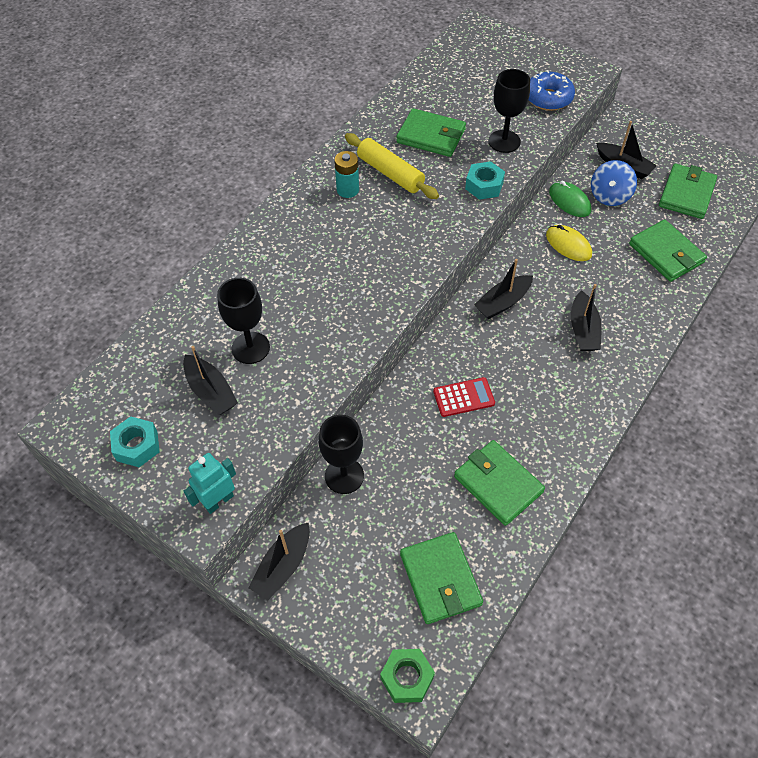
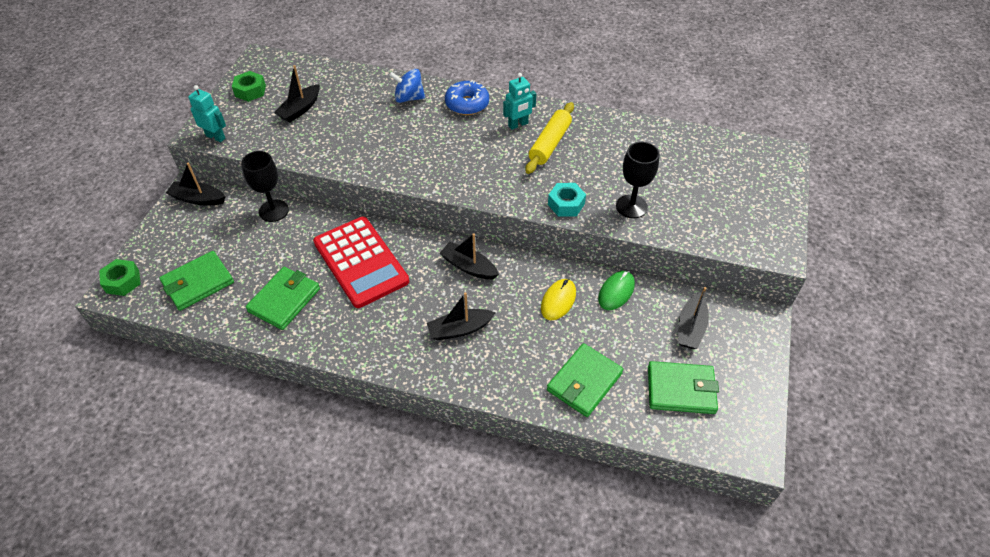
camera: 70 degrees right, 5 degrees down
(137, 446) = (250, 91): turquoise nut -> green nut
(250, 348) = (342, 117): black goblet -> none
(348, 190) = (518, 125): turquoise battery -> turquoise robot
(431, 136) = (609, 157): green wallet -> none
(463, 397) = (361, 262): red calculator -> red calculator, size x2.15
(548, 98) = (713, 226): blue donut -> blue donut (467, 104)
(609, 196) = (641, 322): blue spinning top -> blue spinning top (409, 98)

